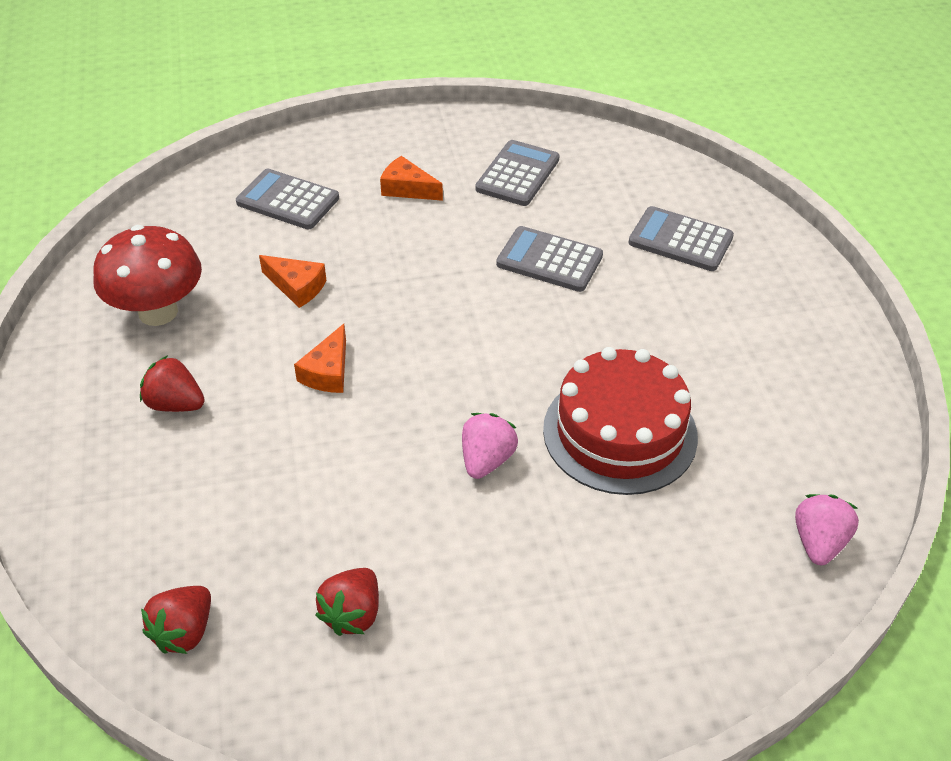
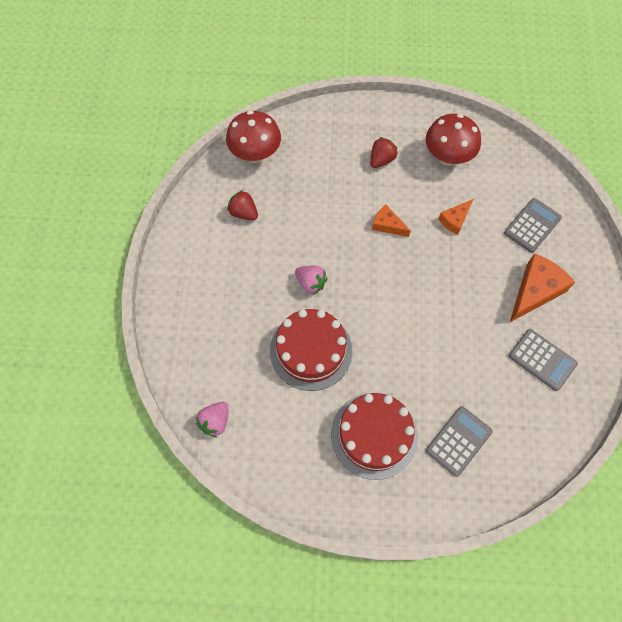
camera: 105 degrees right, 20 degrees up
(184, 632) = (255, 154): red strawberry -> red mushroom
(407, 189) = (535, 291): orange cheese -> orange cheese, size x1.76
(549, 260) = (453, 355): grey calculator -> none
(722, 328) = (374, 435): none -> red cake
(819, 542) = (215, 421): pink strawberry -> pink strawberry turned 90 degrees clockwise

